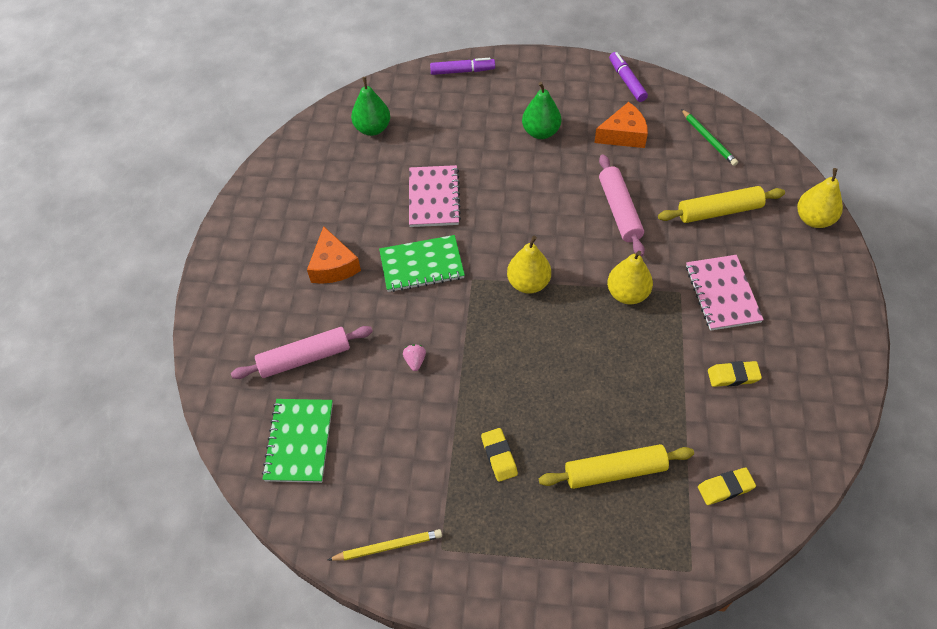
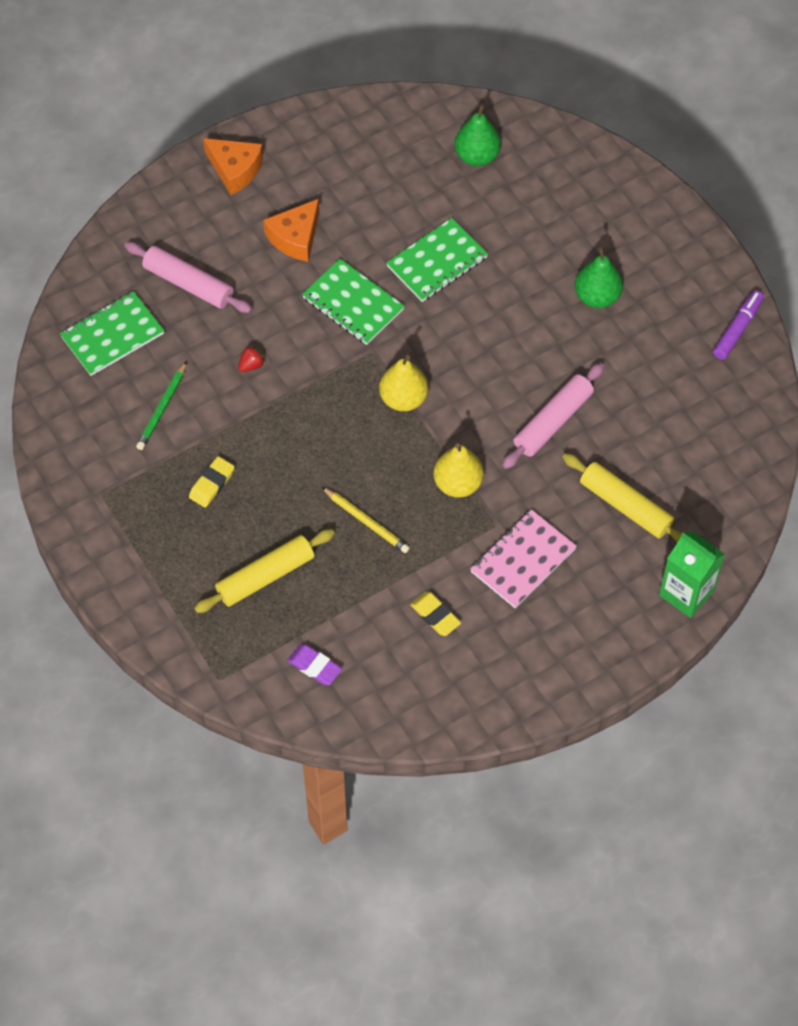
camera: 50 degrees right, 5 degrees up
(388, 546) = (75, 457): yellow pencil -> yellow pencil (366, 522)
(415, 361) = (251, 365): pink strawberry -> red strawberry
(434, 198) = (437, 262): pink notebook -> green notebook
(462, 71) = (620, 178): purple marker -> none
(615, 471) = (265, 576): yellow rolling pin -> yellow rolling pin turned 75 degrees counterclockwise
(623, 135) = (657, 369): orange cheese -> orange cheese (235, 170)
(708, 139) = (717, 446): green pencil -> green pencil (162, 408)
(725, 488) = (314, 666): yellow eraser -> purple eraser
(814, 219) = (686, 593): yellow pear -> green carton

